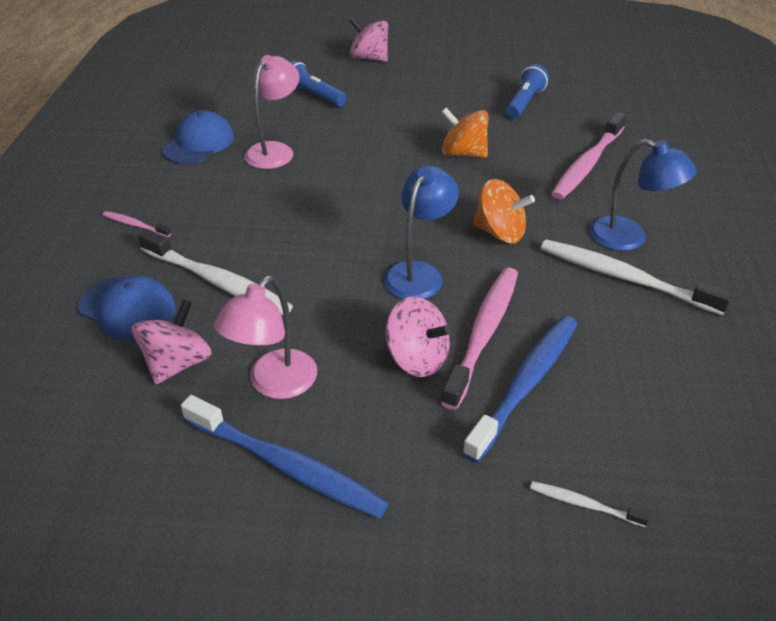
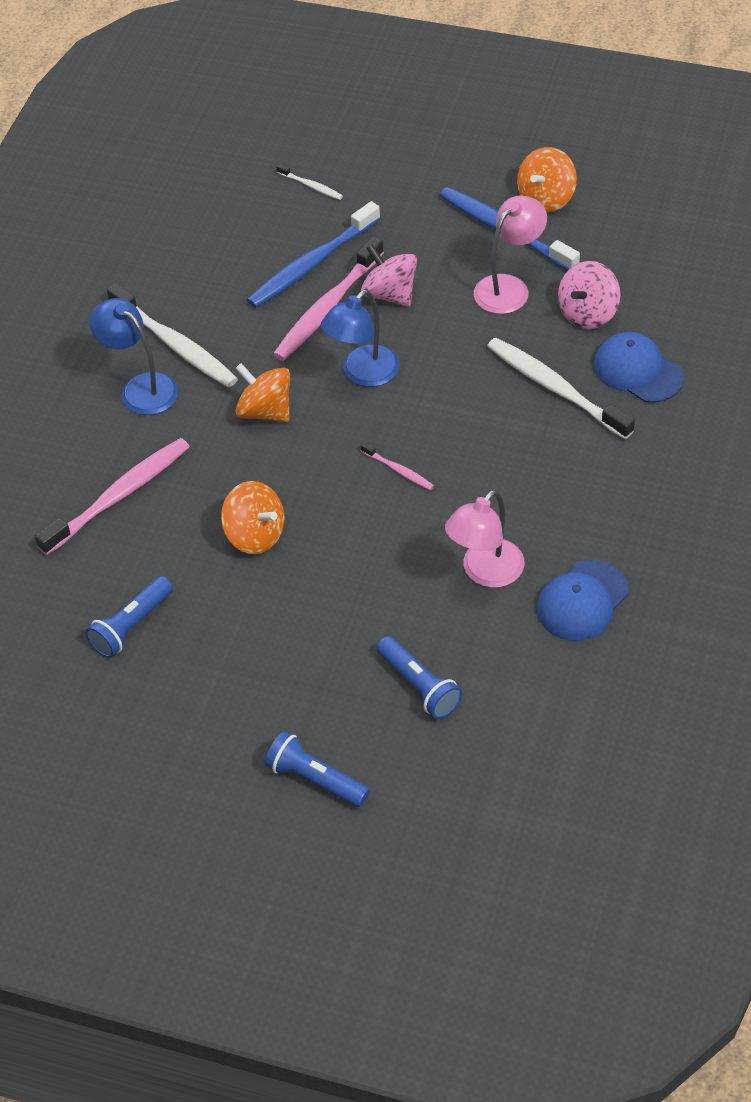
camera: 165 degrees left, 10 degrees up
(135, 225) = (645, 471): pink toothbrush -> pink toothbrush (398, 470)
(228, 530) = (546, 198): none -> orange spinning top
(369, 58) = (315, 779): pink spinning top -> blue flashlight

